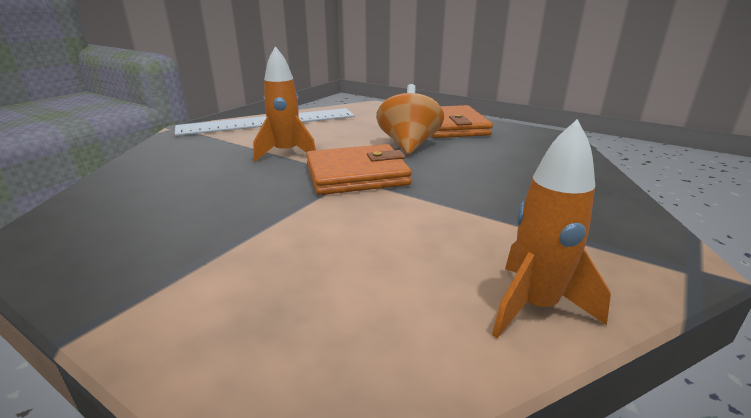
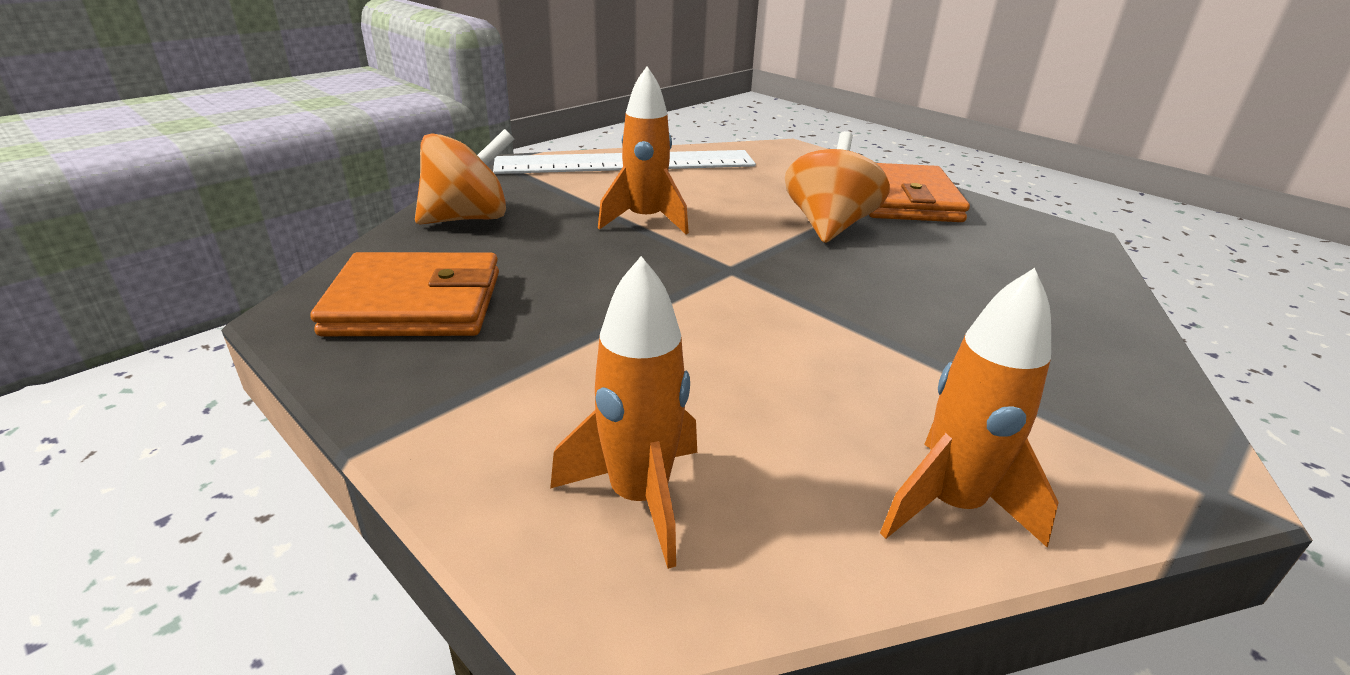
camera: 10 degrees right, 5 degrees up
(157, 164) = (468, 218): none -> orange spinning top
(308, 339) = (639, 497): none -> orange rocket
(357, 175) = (741, 268): orange wallet -> orange wallet (415, 303)

